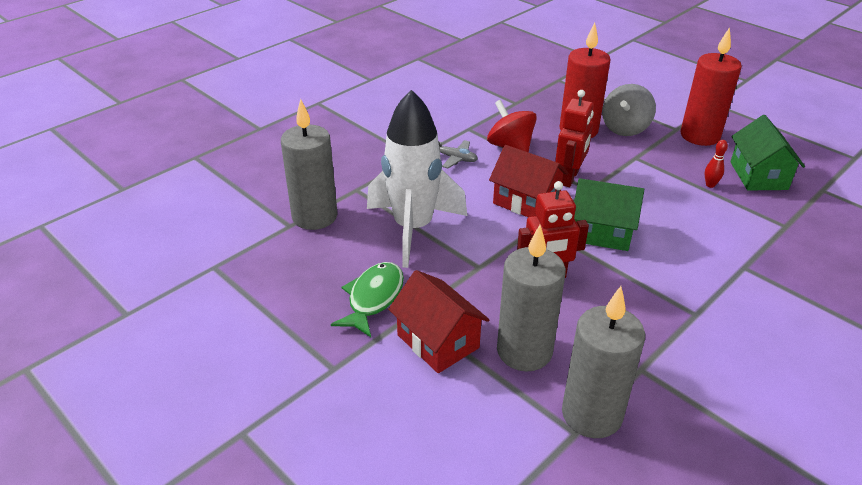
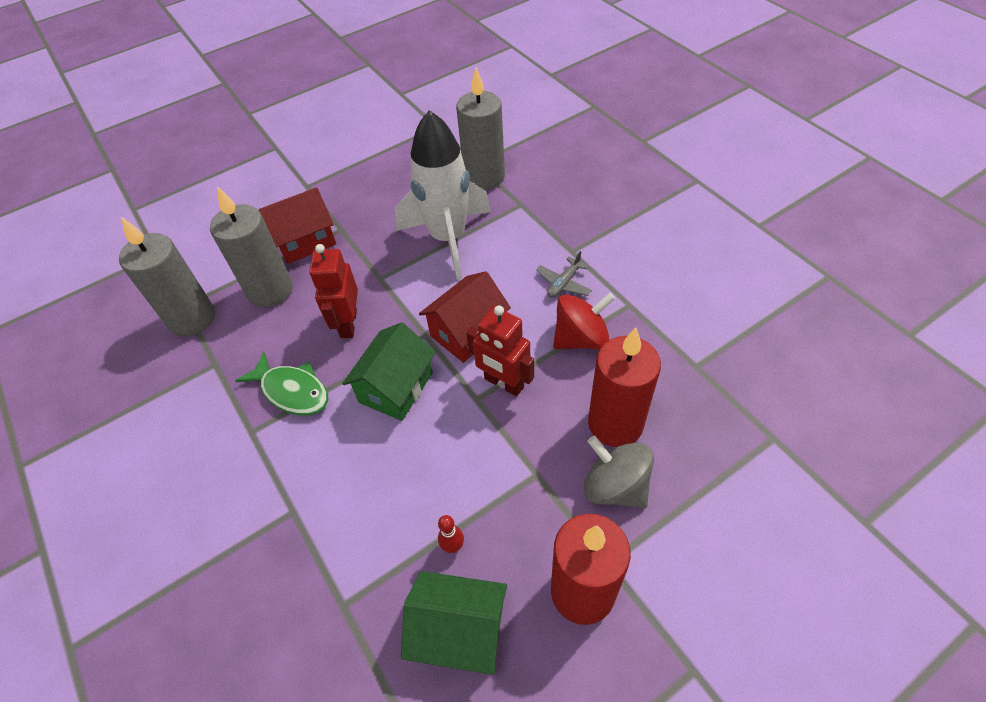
camera: 105 degrees right, 15 degrees up
(373, 298) = (367, 208): green fish -> green fish (292, 391)

